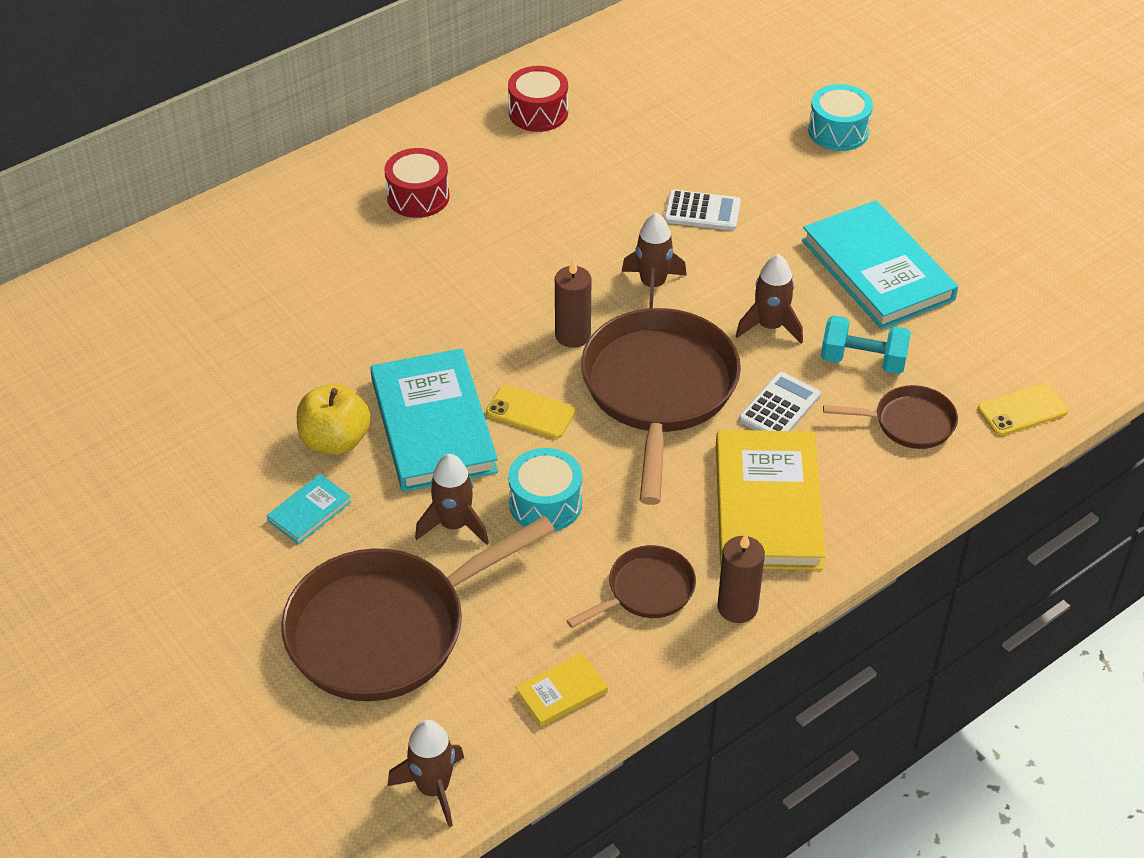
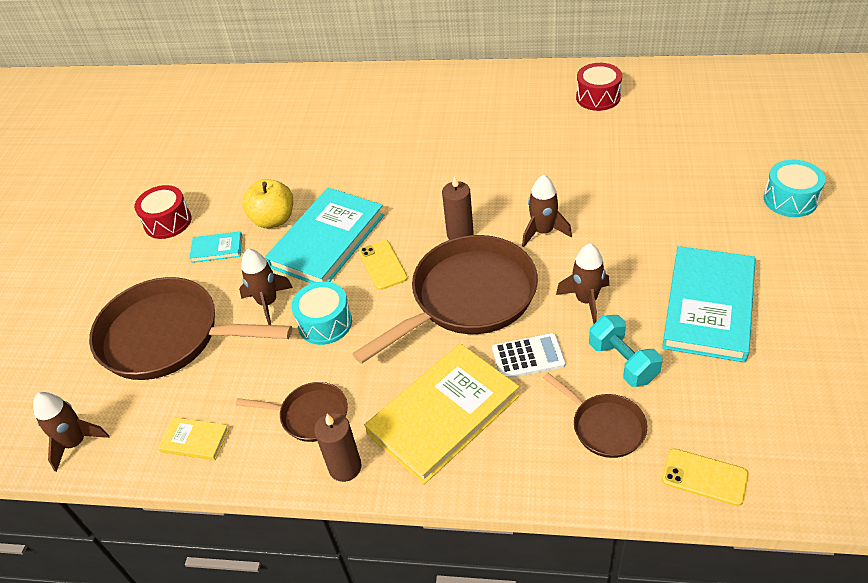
camera: 50 degrees right, 0 degrees up
(418, 197) = (474, 112): red drum -> red drum (168, 222)
(702, 211) = (629, 203): white calculator -> none

